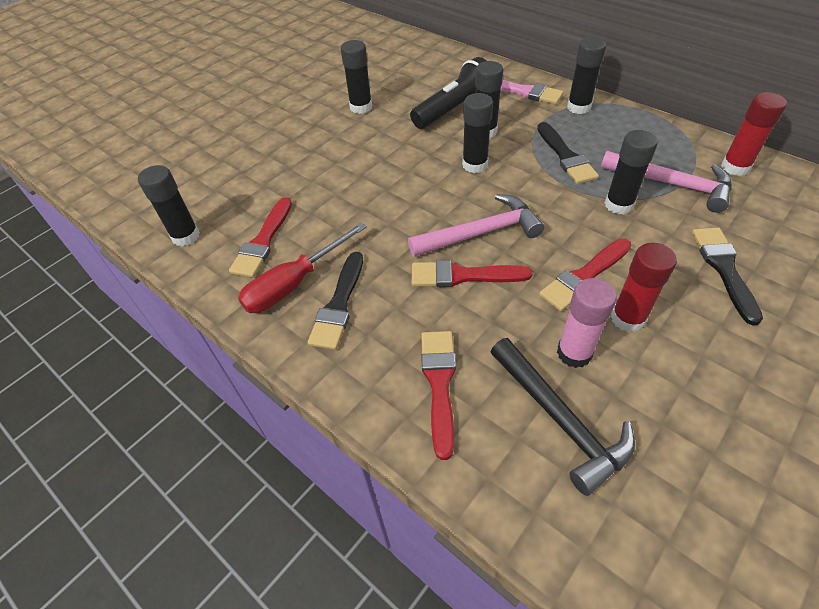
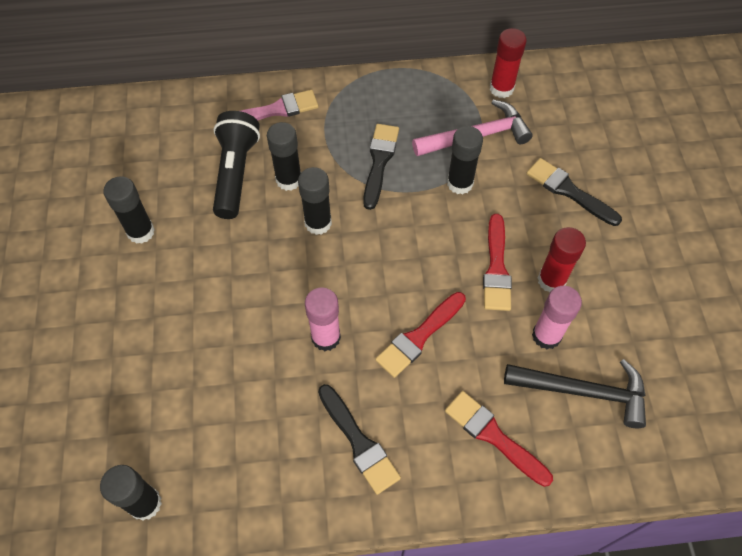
camera: 50 degrees left, 10 degrees up
(263, 241) = (226, 445): red brush -> none
(294, 284) = (302, 457): red screwdriver -> none
(397, 229) = (326, 337): none -> pink glue stick
(481, 233) = (392, 287): pink hammer -> none
(566, 156) = (379, 162): black brush -> black brush turned 105 degrees counterclockwise
(578, 107) = (339, 99): black glue stick -> none

